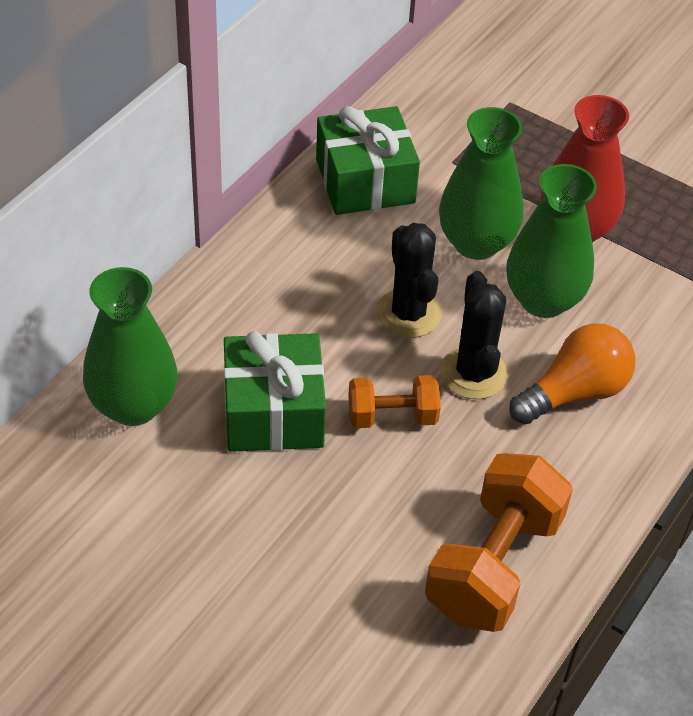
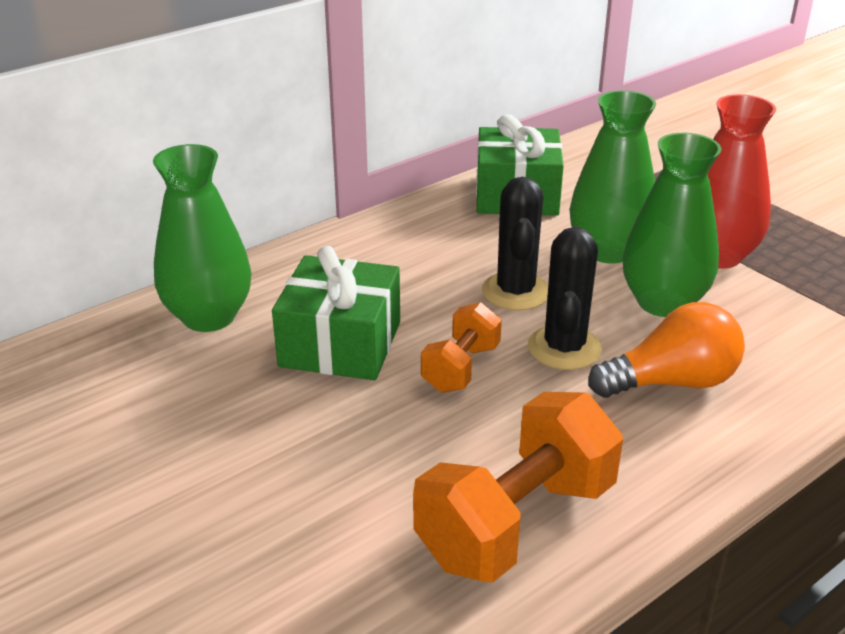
camera: 20 degrees right, 15 degrees down
(392, 416) = (461, 368): orange dumbbell -> orange dumbbell turned 75 degrees counterclockwise

